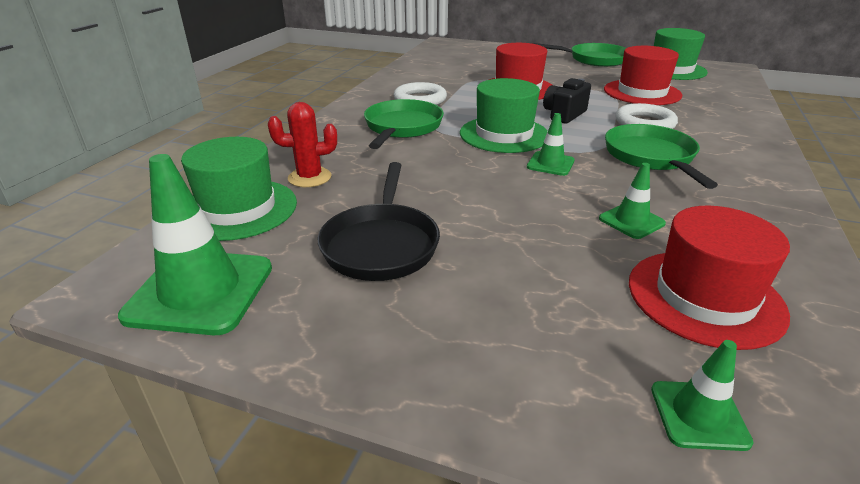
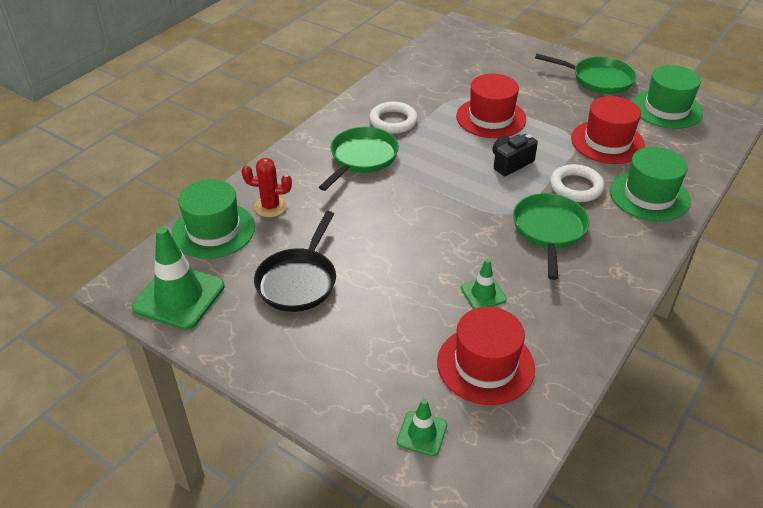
camera: 15 degrees right, 10 degrees up
(504, 134) = (442, 181): green hat -> green hat (649, 195)
(550, 164) = (460, 224): green traffic cone -> none

